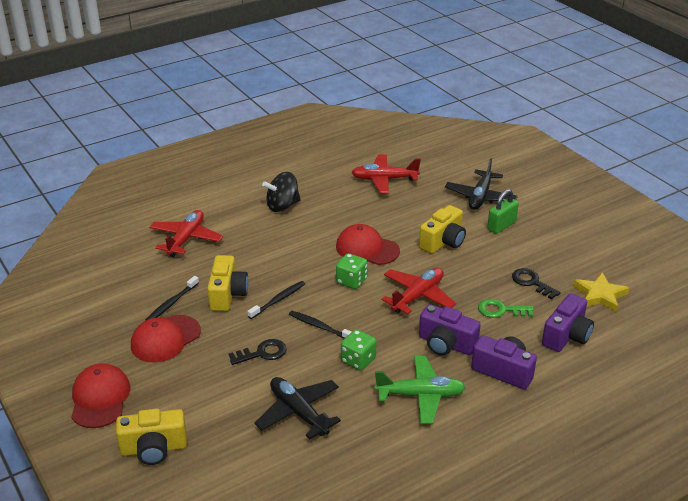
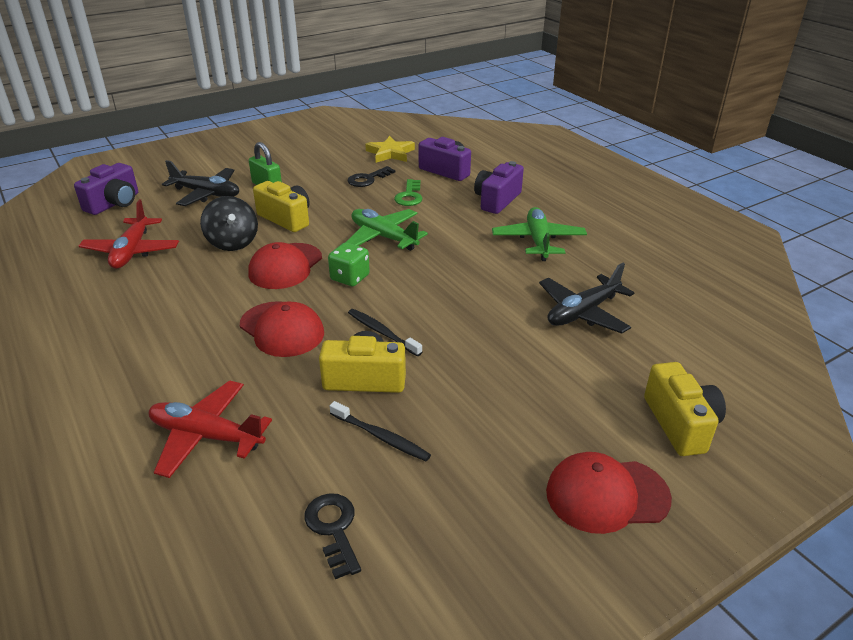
camera: 90 degrees left, 0 degrees up
(165, 339) = (466, 435): red cap -> red cap (282, 329)
(262, 353) = (487, 342): black key -> black key (333, 529)
(282, 206) = (154, 335): black spinning top -> black spinning top (233, 242)
(320, 327) = (436, 299): black toothbrush -> none
(358, 360) = (492, 275): green dice -> none
(417, 296) = (383, 237): red plane -> green plane
(446, 344) = (461, 225): purple camera -> purple camera (114, 203)

